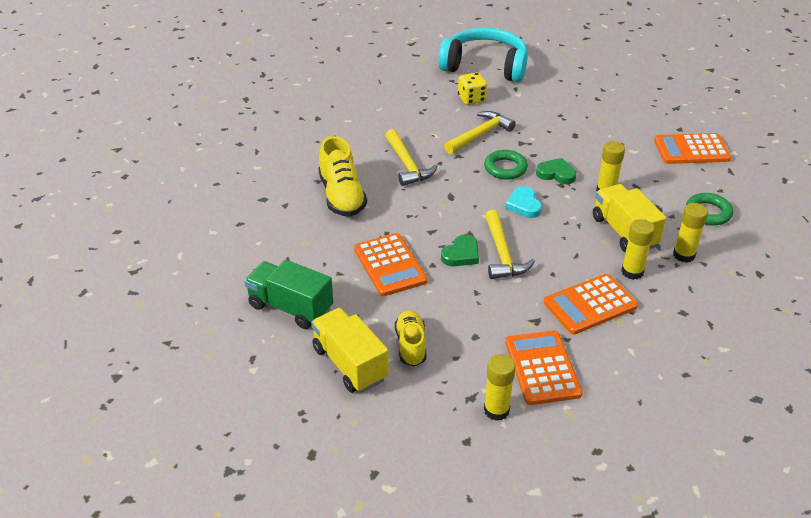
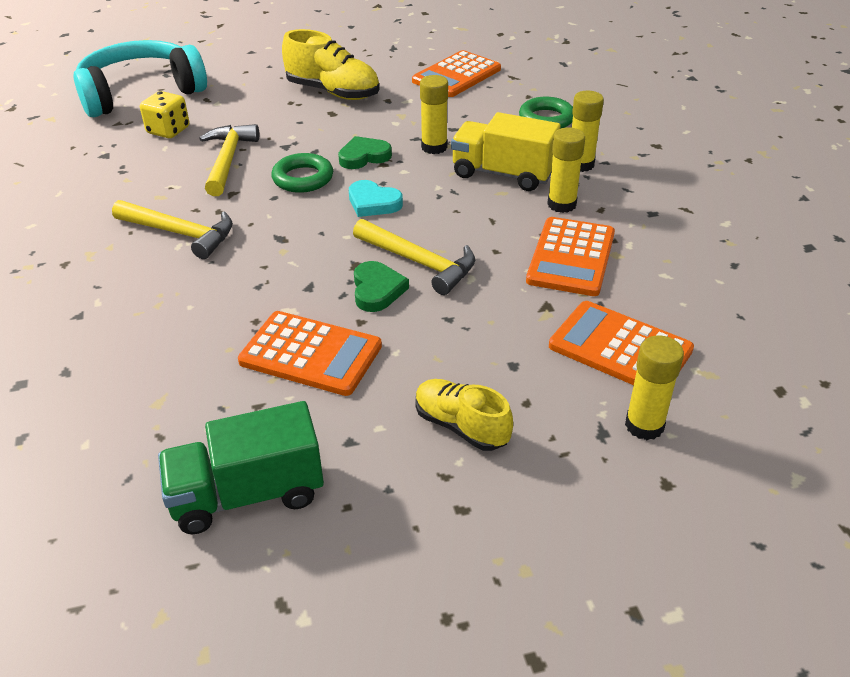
camera: 45 degrees left, 0 degrees up
(342, 196) = (138, 314): yellow shoe -> yellow shoe (333, 92)
(350, 364) = (422, 504): yellow truck -> none

